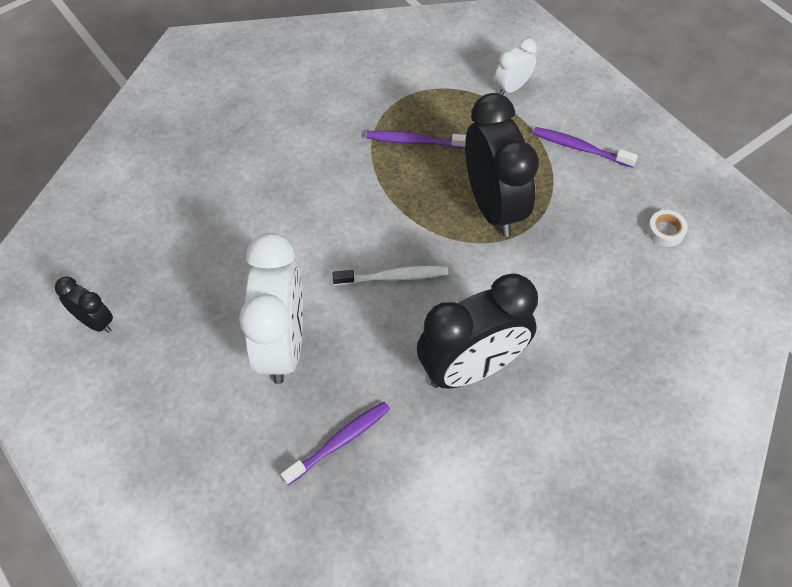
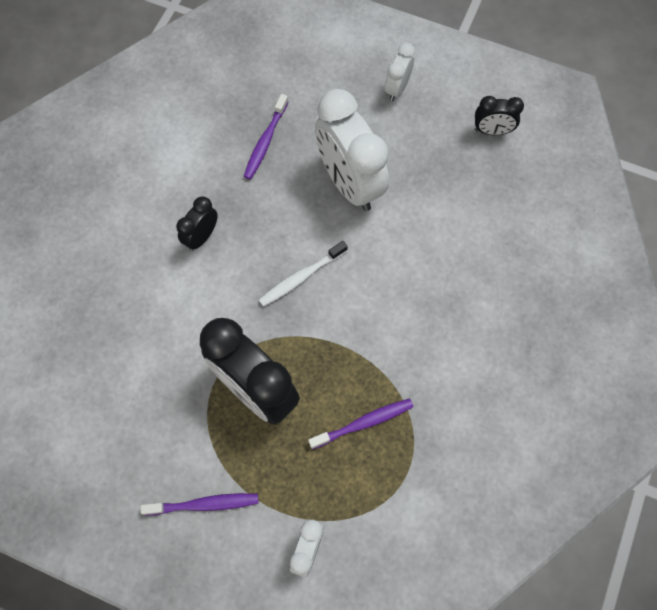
camera: 150 degrees right, 10 degrees up
(148, 426) = (397, 88): none -> white clock
(471, 368) = (201, 237): black clock -> black clock, size x0.48
(665, 231) = (89, 447): white tape -> none

